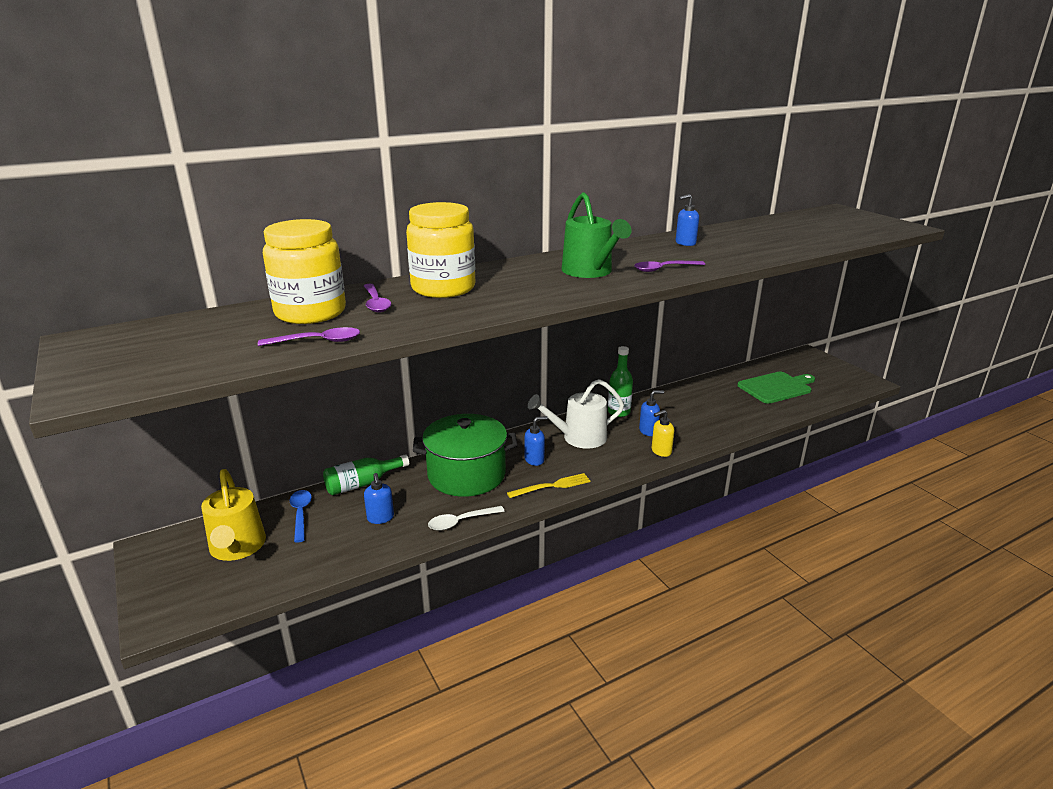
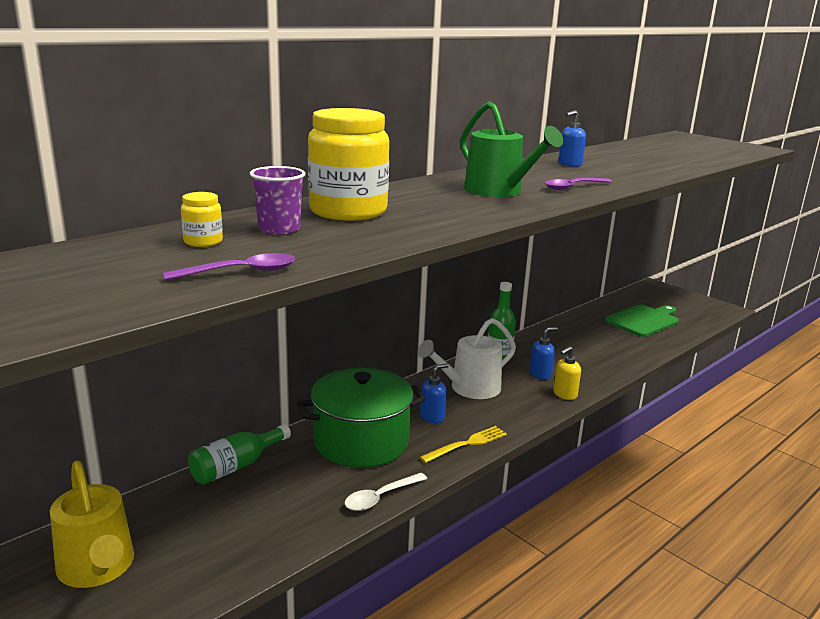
camera: 15 degrees left, 5 degrees down
(301, 514) = (170, 513): blue spoon -> none
(310, 313) = (203, 242): yellow jar -> yellow jar, size x0.42
(376, 303) = (279, 229): purple spoon -> purple cup
(380, 518) = (278, 505): blue soap dispenser -> none

